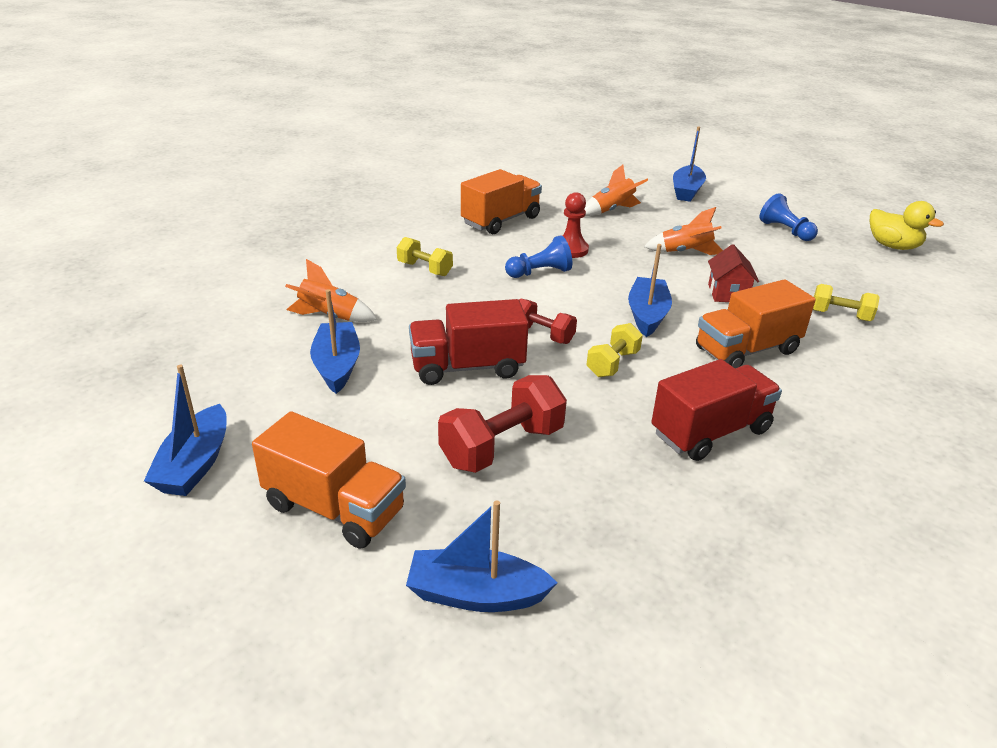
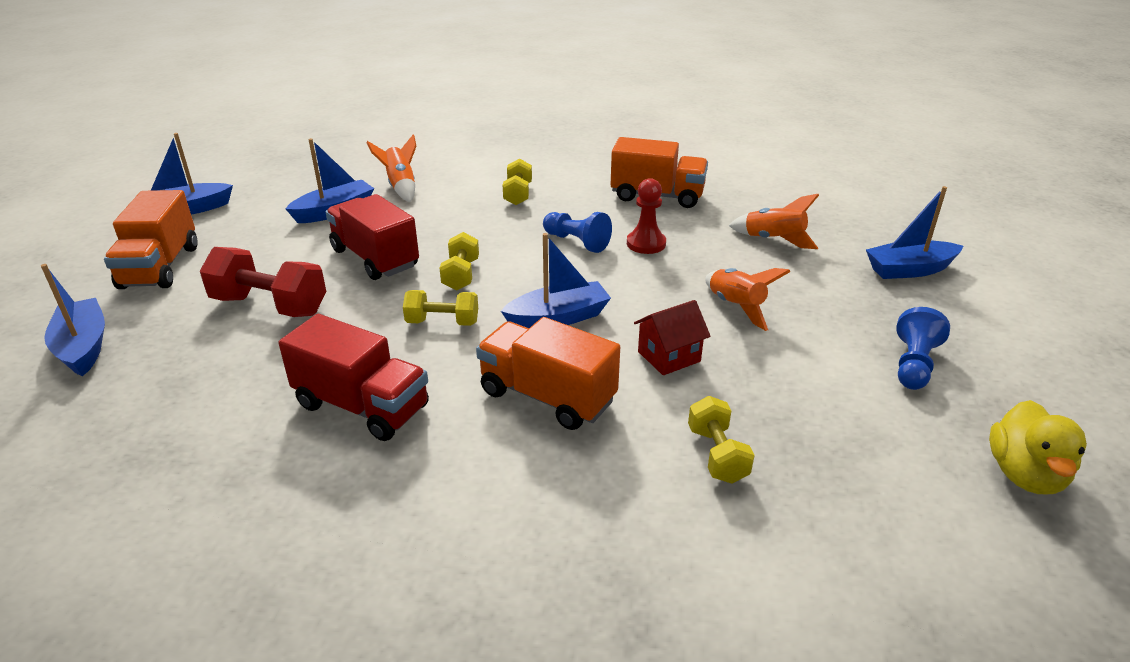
camera: 60 degrees right, 0 degrees up
(542, 334) = (461, 275): red dumbbell -> yellow dumbbell

